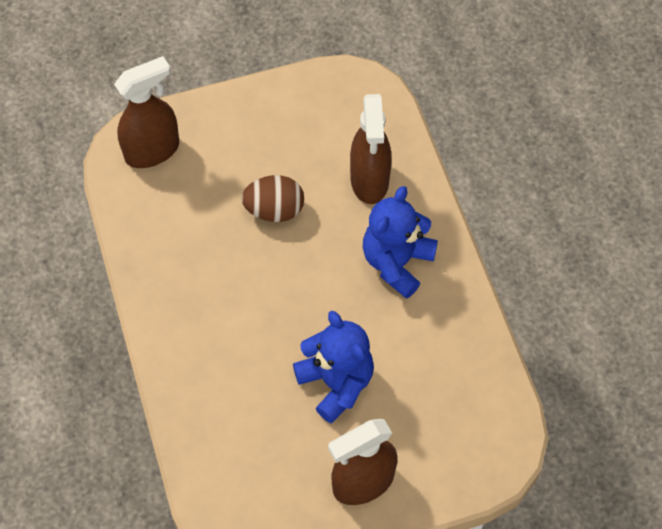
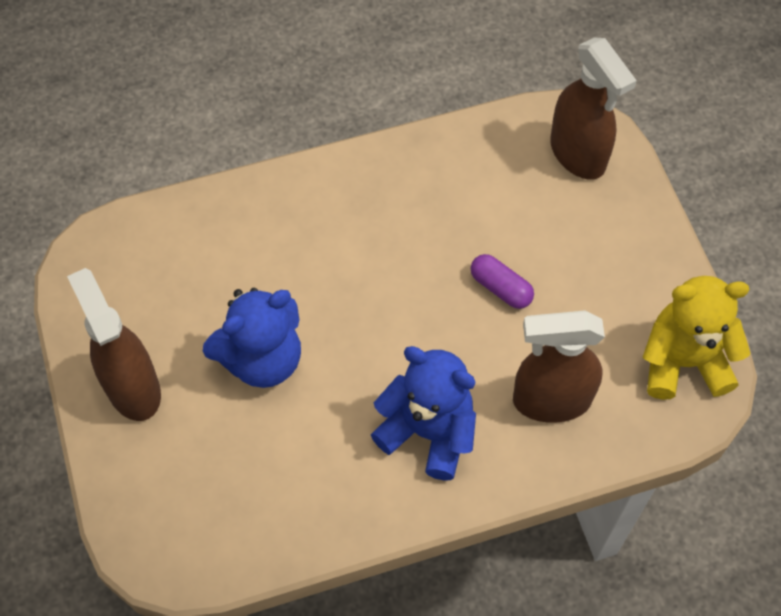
camera: 90 degrees right, 0 degrees up
(274, 210) = (500, 288): brown egg -> purple capsule
(338, 95) = (683, 362): none -> yellow teddy bear

